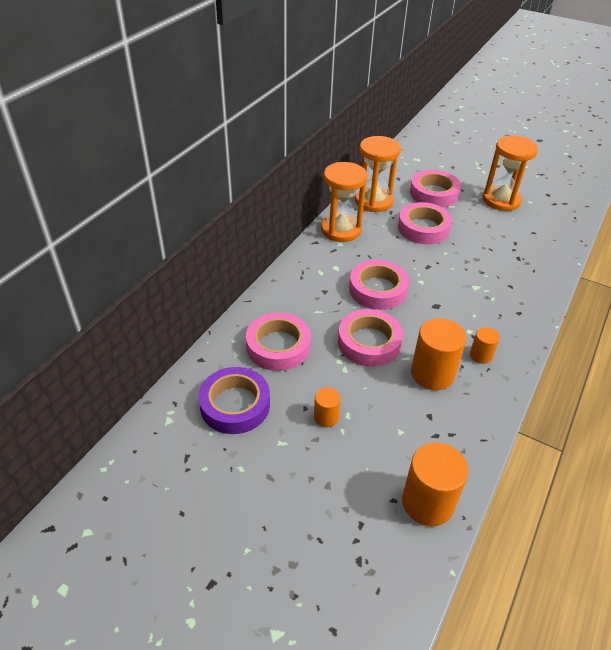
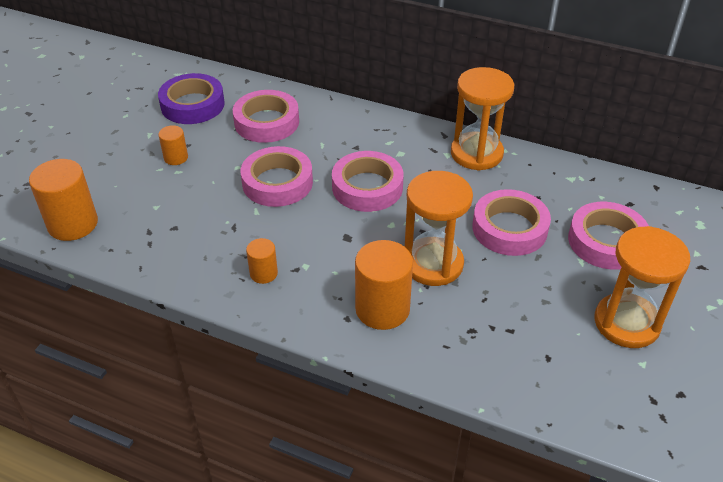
camera: 85 degrees right, 0 degrees up
(373, 201) = (555, 180): orange hourglass -> orange hourglass (433, 264)
(432, 373) = (233, 231): orange cylinder -> orange cylinder (382, 309)

